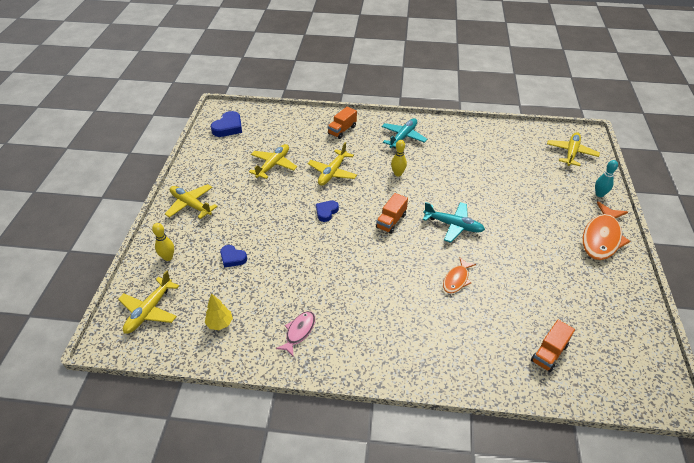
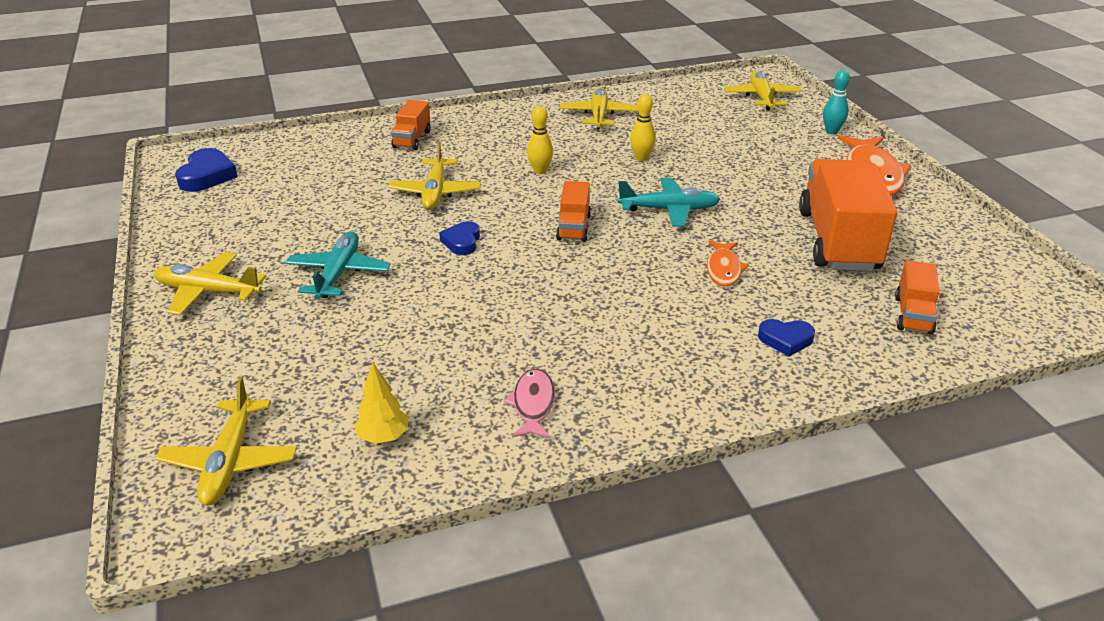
camera: 25 degrees left, 10 degrees down
(168, 257) = (214, 375): yellow bowling pin -> yellow bowling pin (641, 158)
(232, 258) = (341, 342): blue heart -> blue heart (785, 340)
(273, 165) = (326, 205): yellow plane -> yellow plane (599, 115)
(403, 137) = (515, 128): turquoise plane -> turquoise plane (338, 273)
(541, 282) = (838, 241): none -> orange truck

